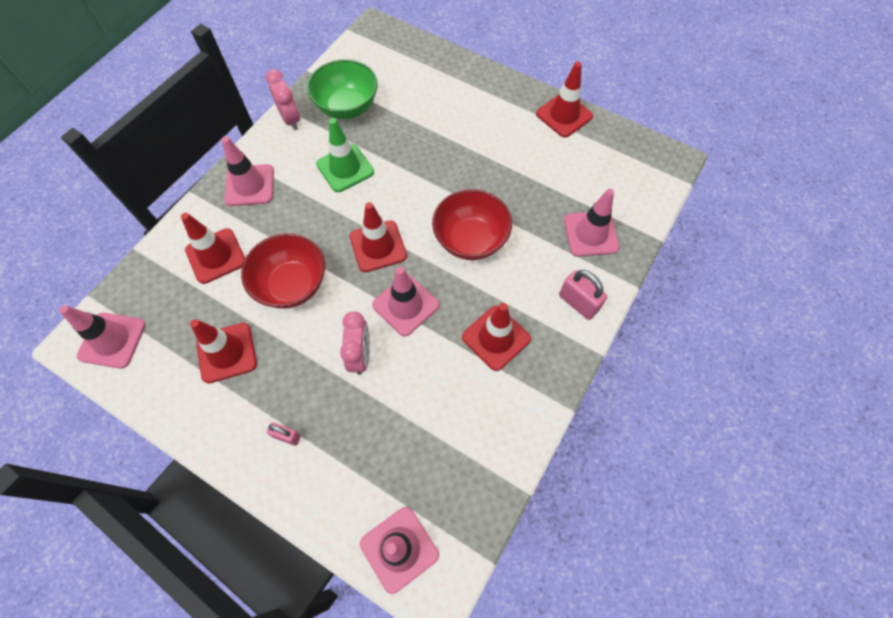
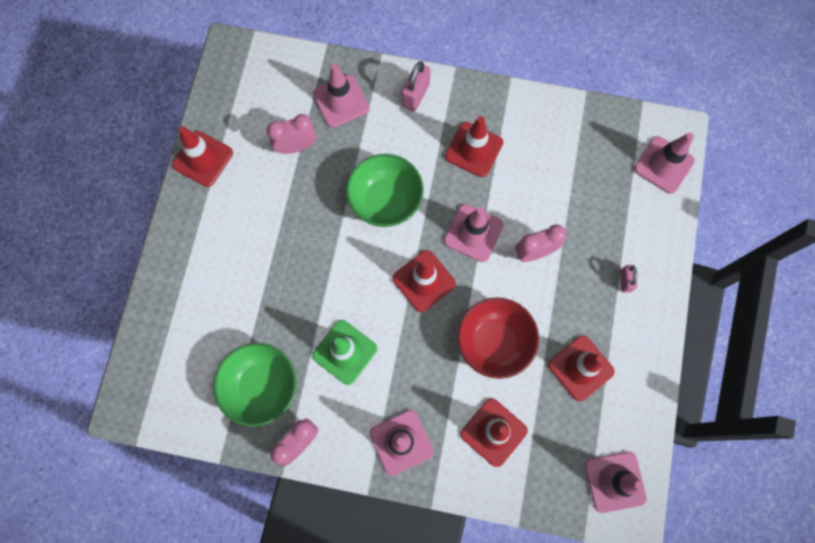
camera: 110 degrees left, 10 degrees up
(470, 240) = (385, 201): red bowl -> green bowl
(553, 185) = (296, 147): none -> pink clock

